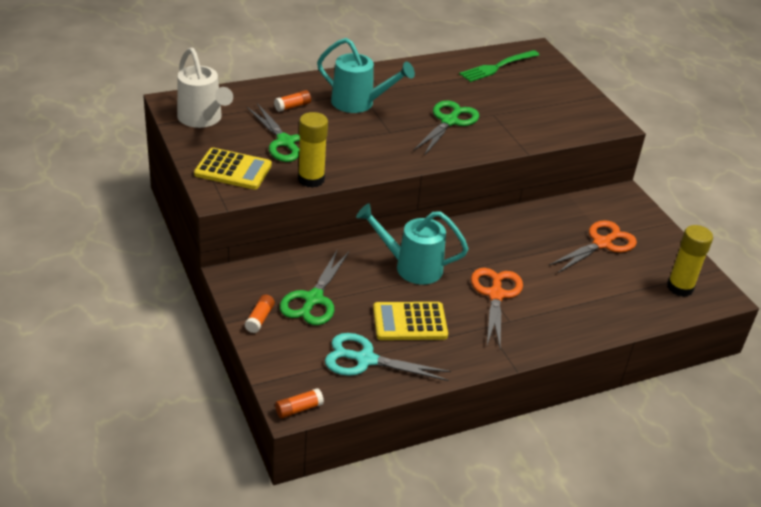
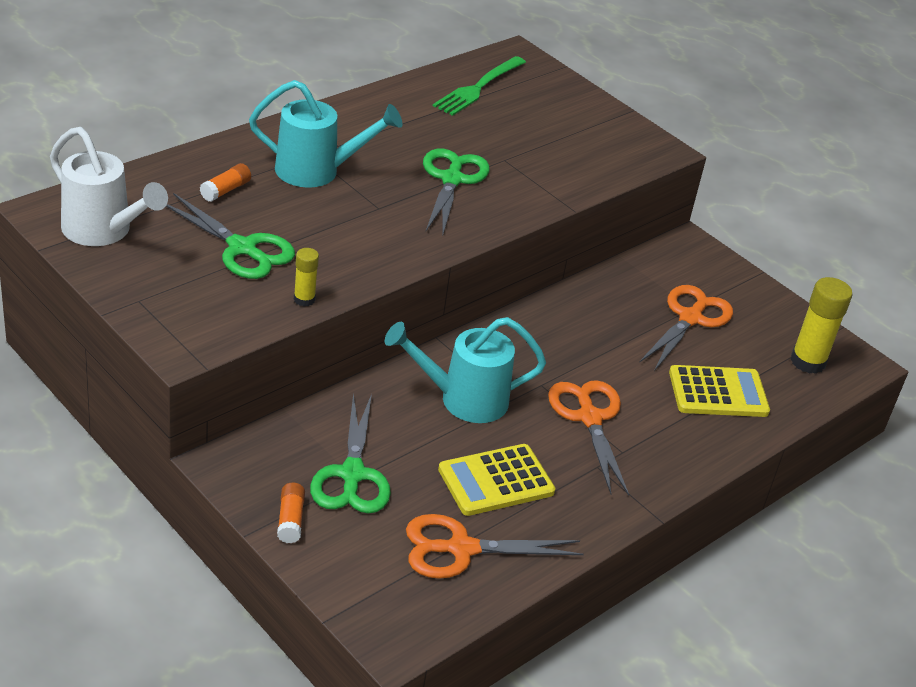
camera: 20 degrees left, 0 degrees up
(233, 170) = (186, 304): yellow calculator -> yellow calculator (718, 393)
(299, 409) = (403, 642): orange glue stick -> none
(311, 179) = (304, 299): yellow glue stick -> yellow glue stick, size x0.55
(365, 359) = (461, 549): turquoise scissors -> orange scissors

